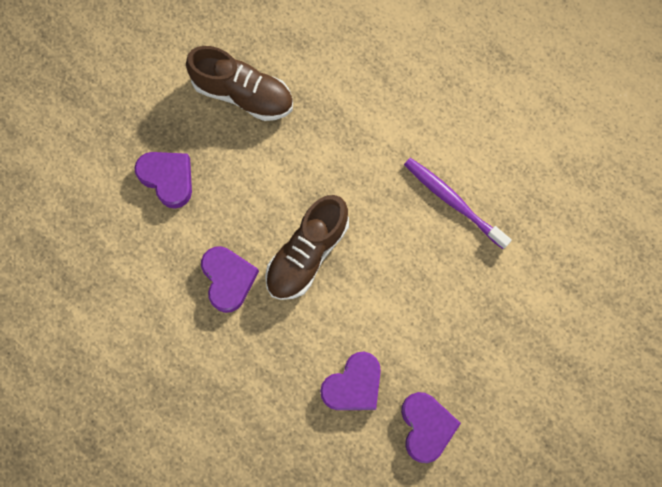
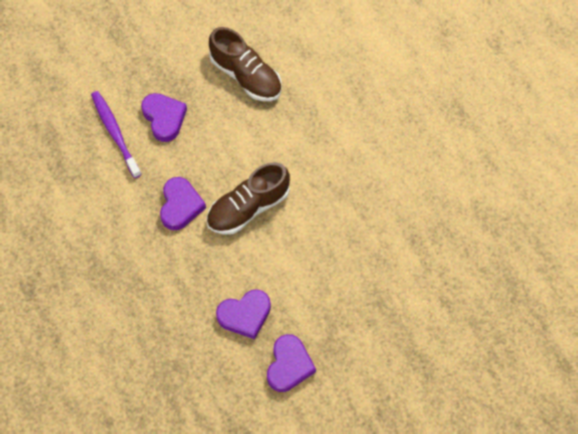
camera: 20 degrees right, 10 degrees down
(453, 201) = (377, 207): purple toothbrush -> purple toothbrush (115, 133)

